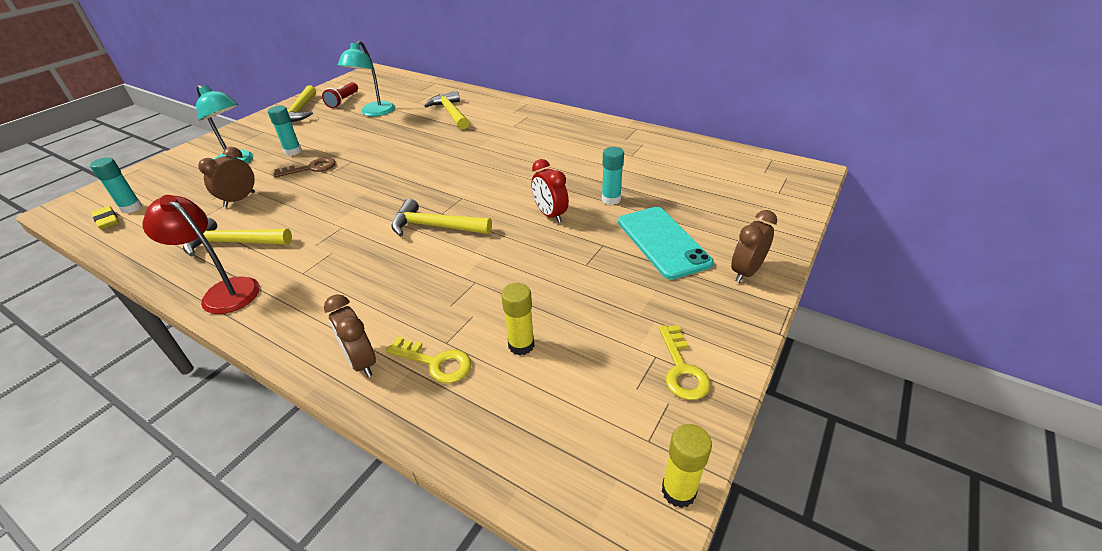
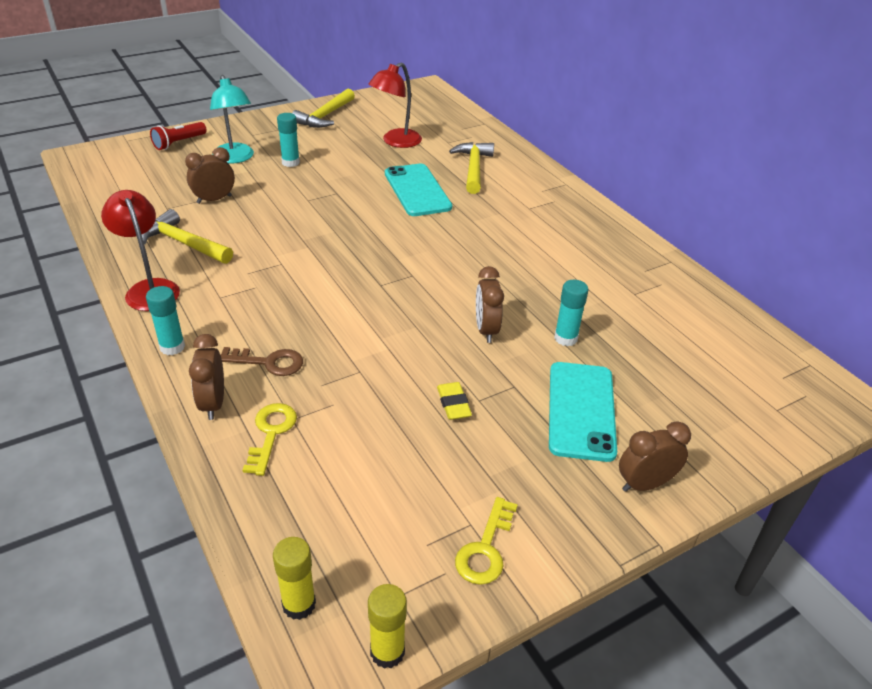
camera: 25 degrees right, 0 degrees up
(107, 220) = (102, 181): yellow eraser -> yellow eraser (453, 404)
(131, 208) = (126, 175): turquoise glue stick -> turquoise glue stick (172, 347)
(311, 168) = (295, 188): brown key -> brown key (268, 362)
(343, 101) = (374, 117): red flashlight -> red flashlight (179, 143)
(374, 113) = (396, 142): turquoise lamp -> red lamp
(418, 139) = (417, 190): none -> turquoise phone
(435, 227) = (364, 297): yellow hammer -> none
(435, 362) = (271, 433): yellow key -> yellow key turned 135 degrees counterclockwise
(521, 345) = (354, 452): yellow glue stick -> yellow glue stick (299, 604)
(550, 215) = (486, 330): red clock -> brown clock

